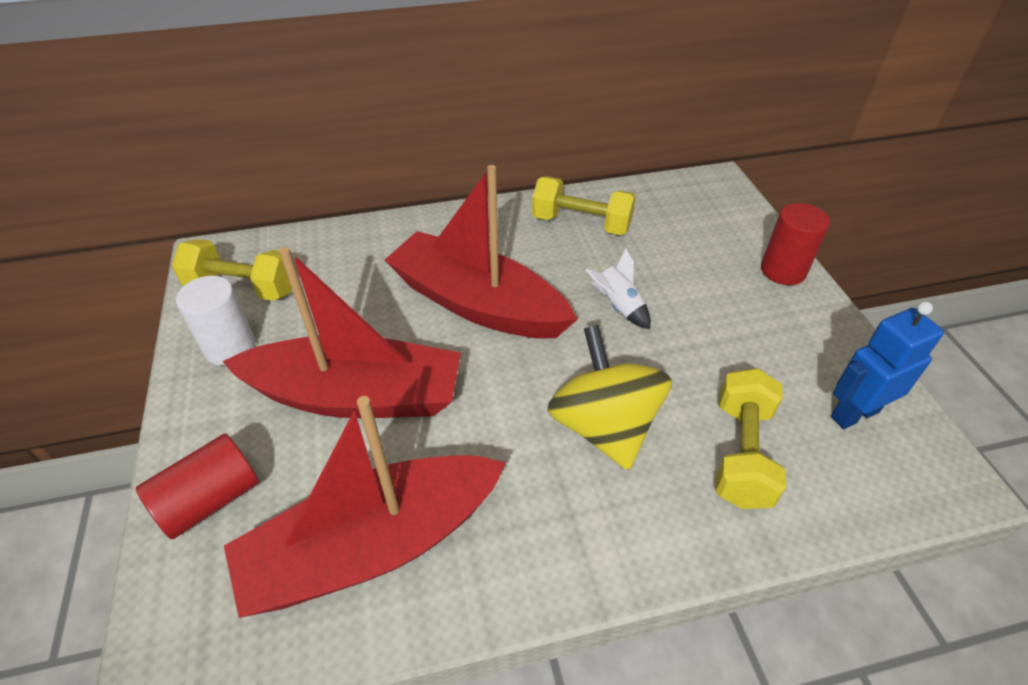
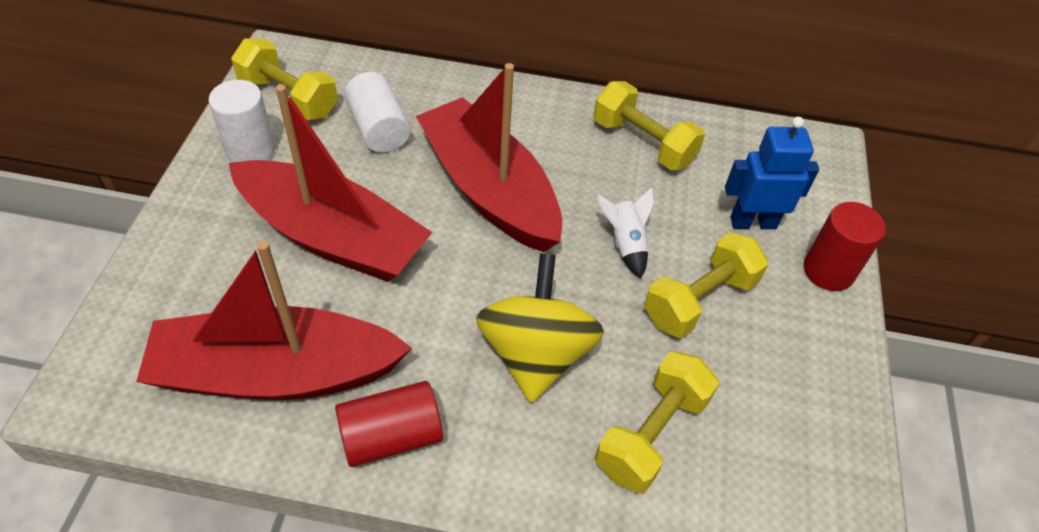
camera: 20 degrees right, 5 degrees up
(210, 500) = (171, 280): red cylinder -> red cylinder (391, 436)
(346, 287) = (379, 129): none -> white cylinder
(705, 329) = (699, 300): none -> yellow dumbbell
(854, 414) = (796, 445): blue robot -> blue robot (753, 222)

